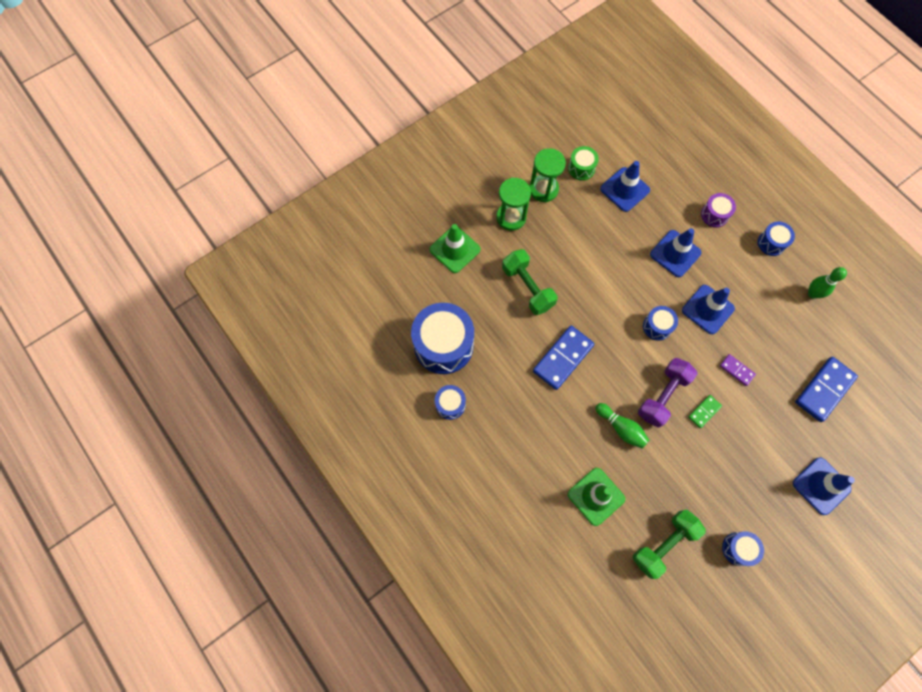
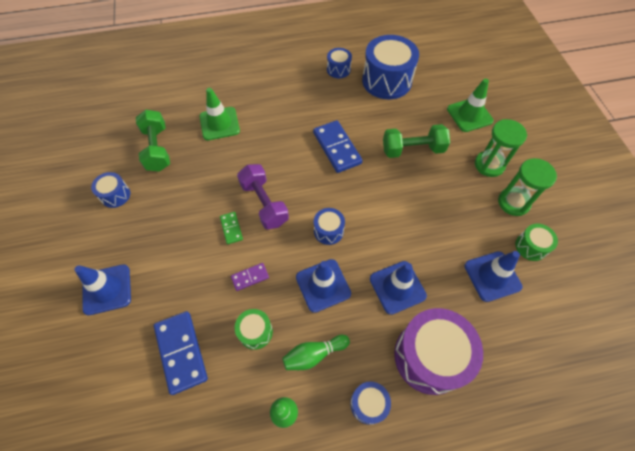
camera: 115 degrees right, 10 degrees down
(621, 428) = (257, 161): green bowling pin -> green bowling pin (314, 354)
(714, 215) = (429, 356): purple drum -> purple drum, size x2.03
(774, 342) = (255, 332): none -> green drum

